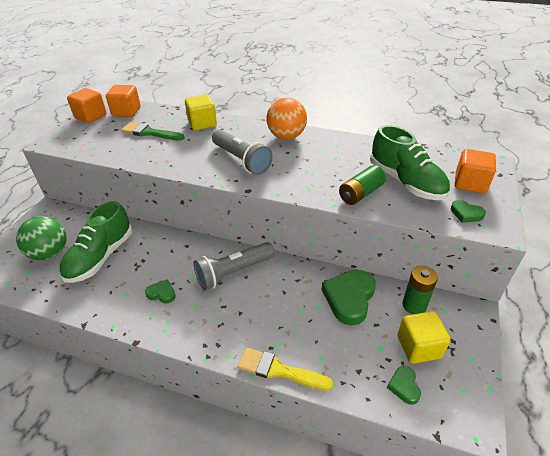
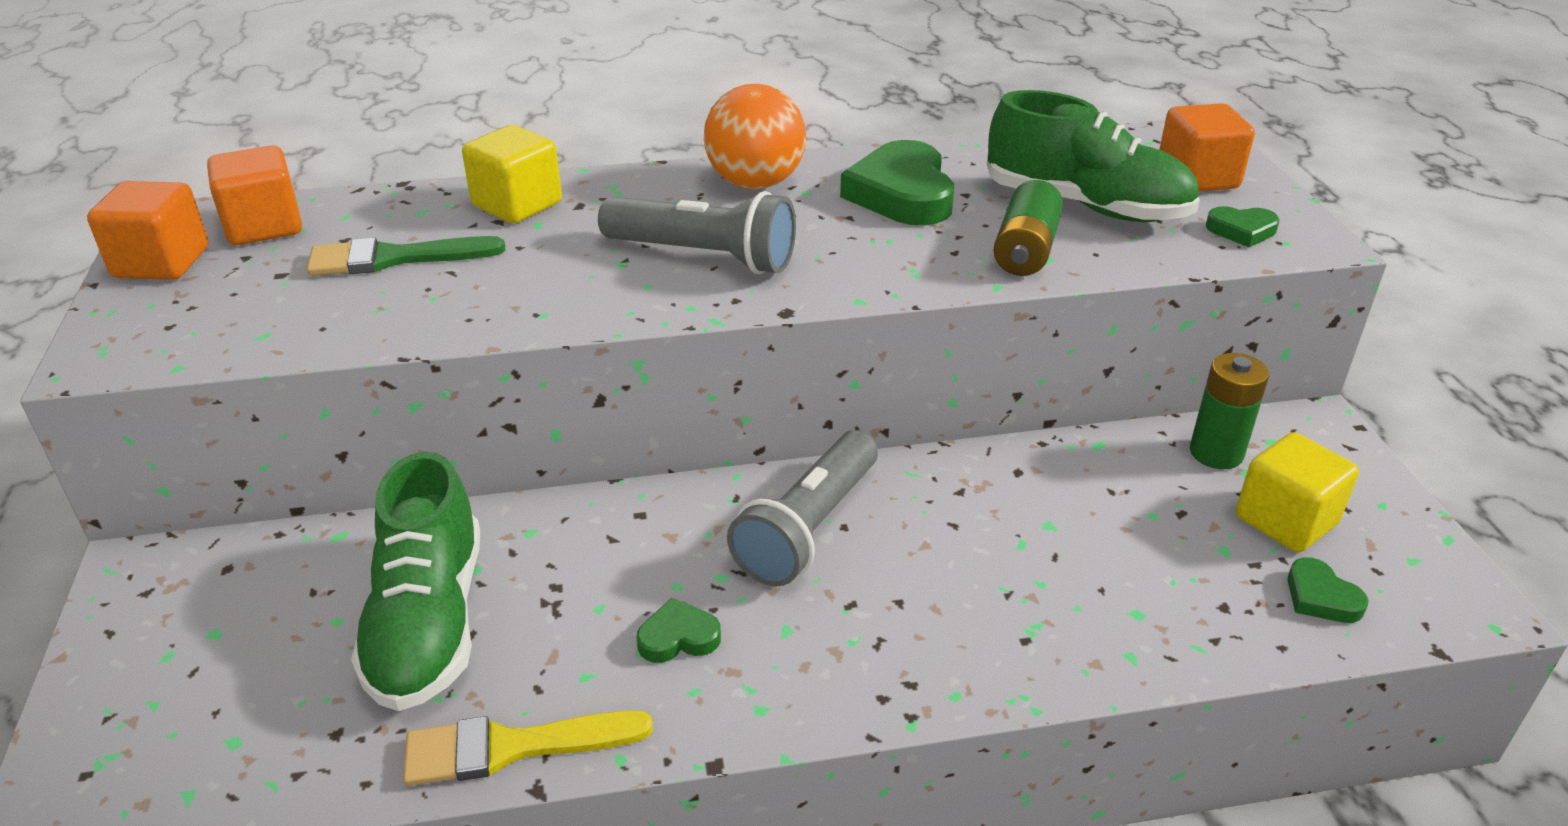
camera: 30 degrees left, 5 degrees down
(50, 253) = (261, 671): green ball -> none
(279, 370) = (1082, 673): yellow brush -> yellow brush (513, 747)
(349, 298) = (1092, 486): green heart -> green heart (902, 194)

